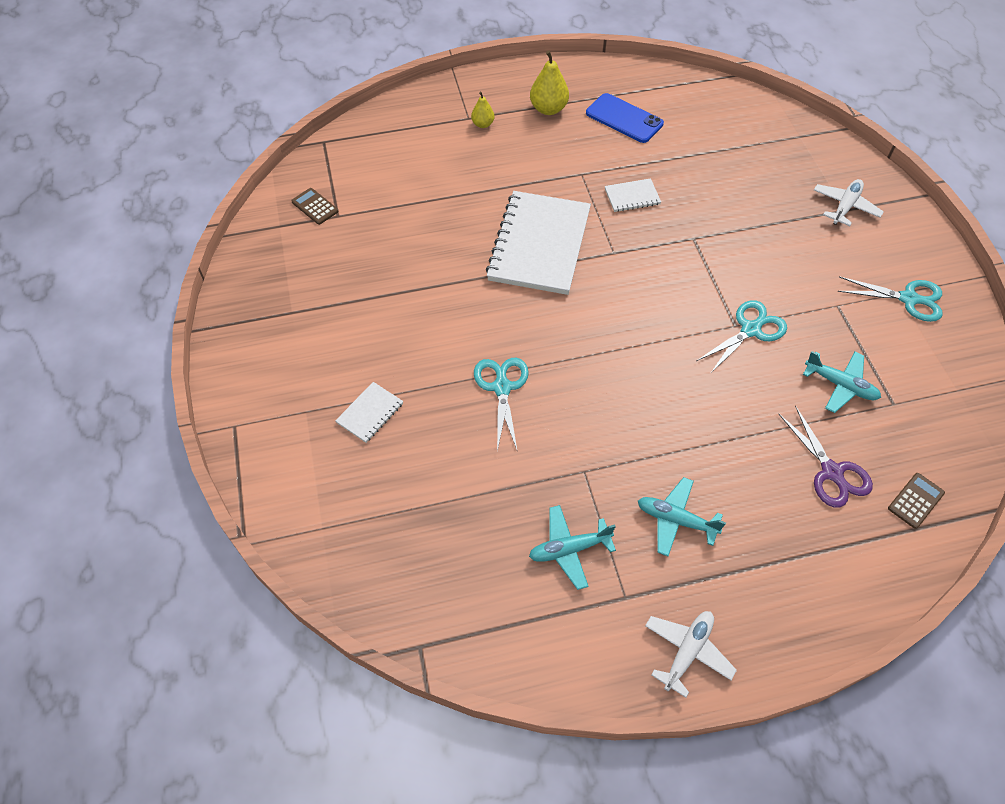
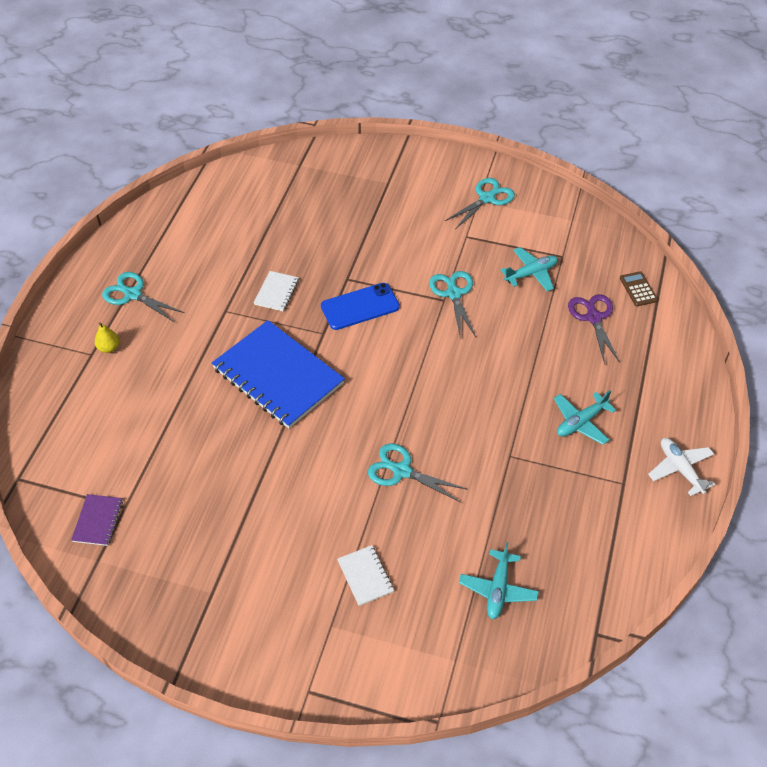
camera: 60 degrees left, 5 degrees down
(315, 206) = (98, 521): brown calculator -> purple notebook
(539, 245) = (278, 376): white notebook -> blue notebook
(548, 109) = (133, 294): yellow pear -> turquoise scissors
(569, 549) = (568, 498): turquoise plane -> turquoise plane (498, 589)
(624, 119) = (189, 253): blue phone -> blue phone (360, 307)
(831, 472) = (593, 318): purple scissors -> purple scissors turned 105 degrees counterclockwise
(845, 207) = (385, 181): white plane -> none

